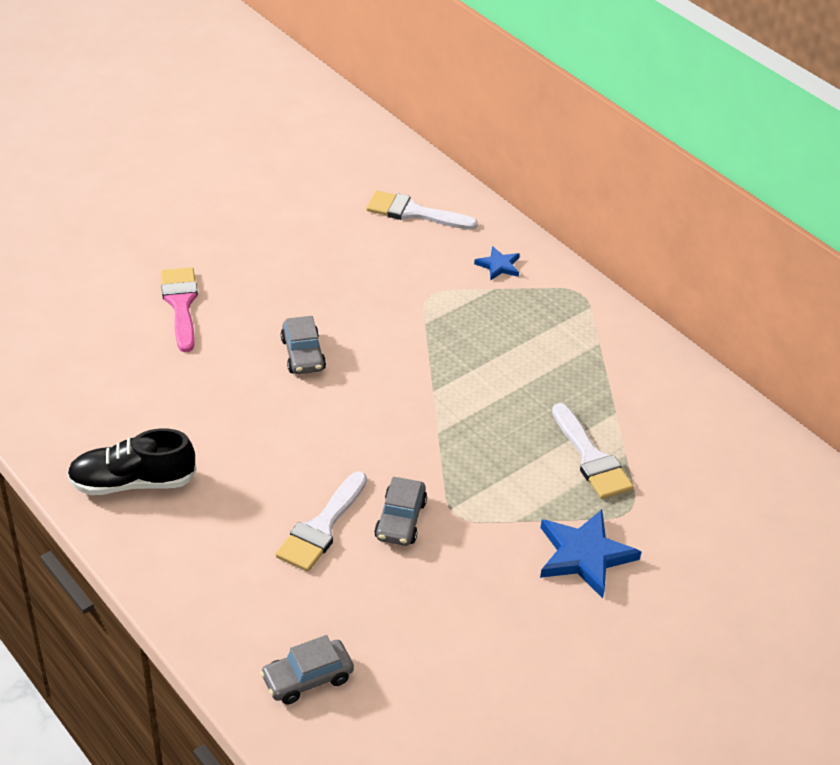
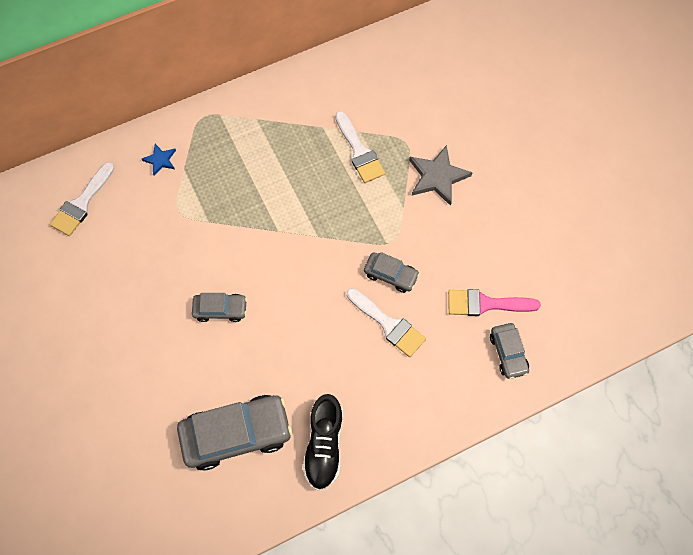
camera: 75 degrees left, 25 degrees up
(137, 396) = (236, 434): none -> grey car
(181, 304) = (141, 390): pink brush -> pink brush (485, 304)
(584, 555) = (437, 177): blue star -> grey star
(591, 458) = (359, 152): white brush -> white brush turned 75 degrees clockwise

